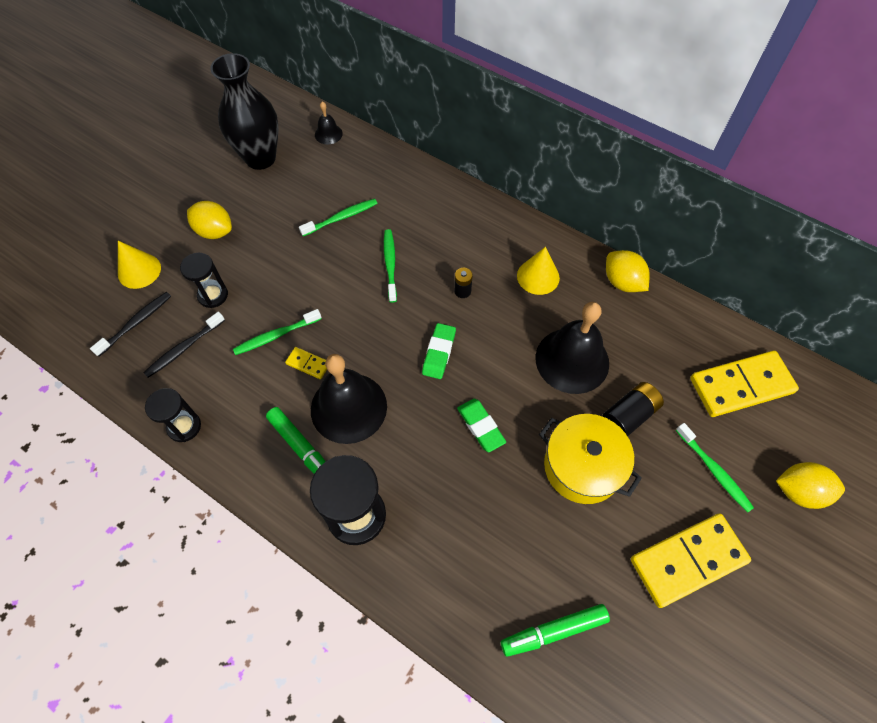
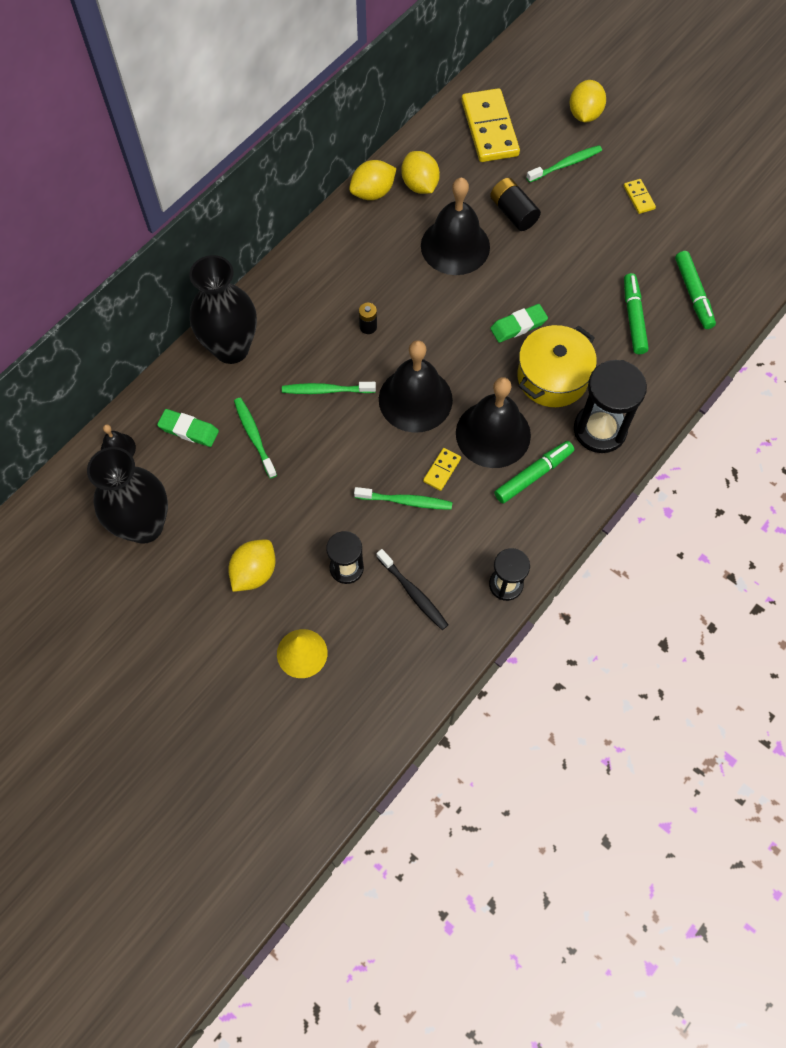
camera: 85 degrees left, 5 degrees up
(136, 323) = (375, 648): black toothbrush -> none
(276, 336) = (405, 501): green toothbrush -> green toothbrush turned 60 degrees counterclockwise
(385, 336) = (415, 399): none -> black bell
(427, 192) = (231, 348): none -> black vase
(439, 353) = (438, 353): green eraser -> green eraser (189, 430)
(508, 553) = (633, 318): none -> green marker
(538, 276) = (358, 260): yellow cone -> none
(582, 466) = (559, 254): yellow pot -> yellow pot (552, 377)
(643, 322) = (420, 185): none -> yellow lemon
(688, 561) = (639, 197): yellow domino -> yellow domino, size x0.44

